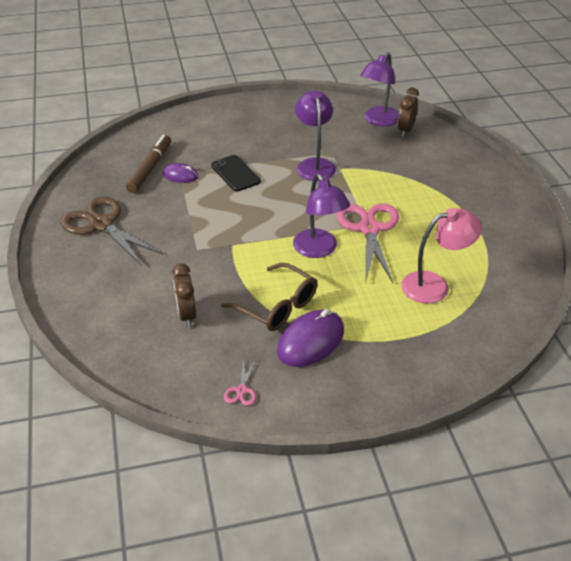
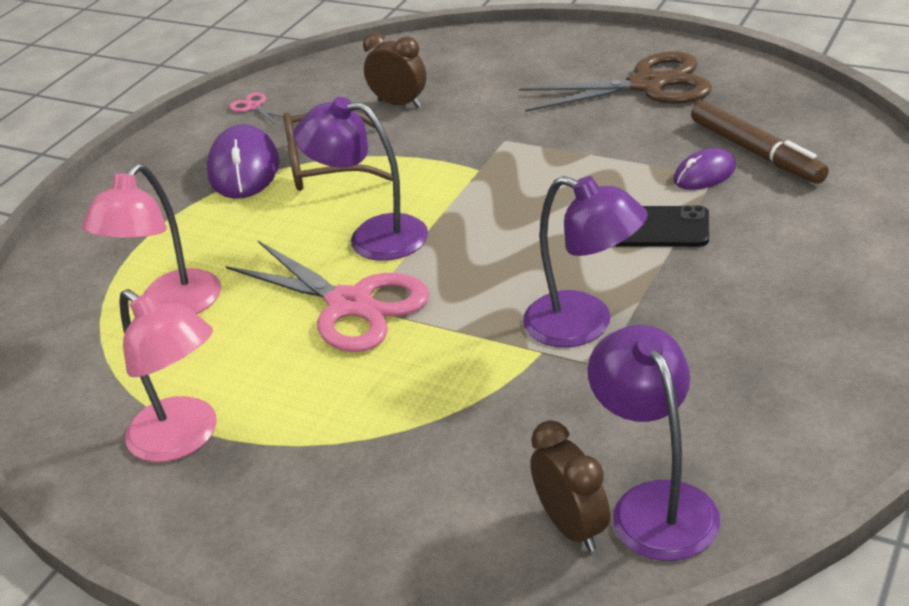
camera: 135 degrees right, 5 degrees down
(484, 227) = (184, 439): none -> pink lamp

